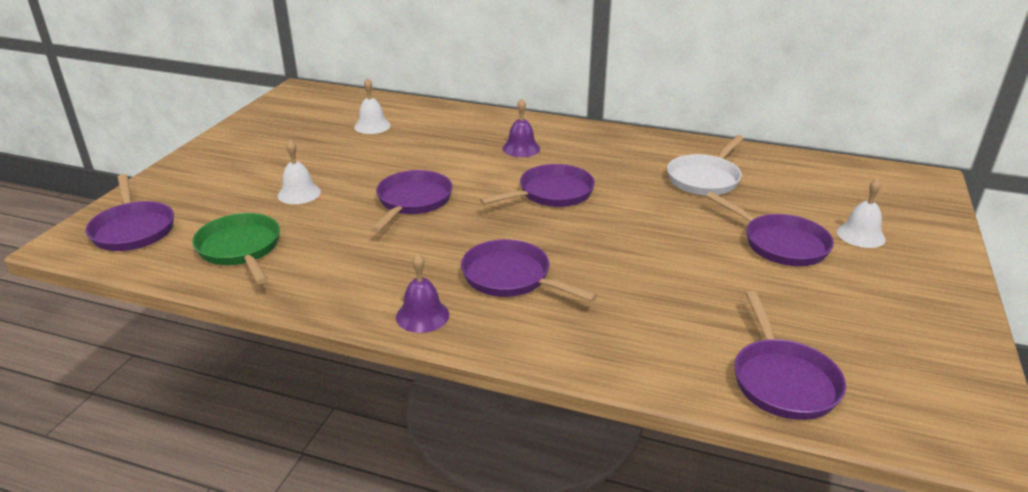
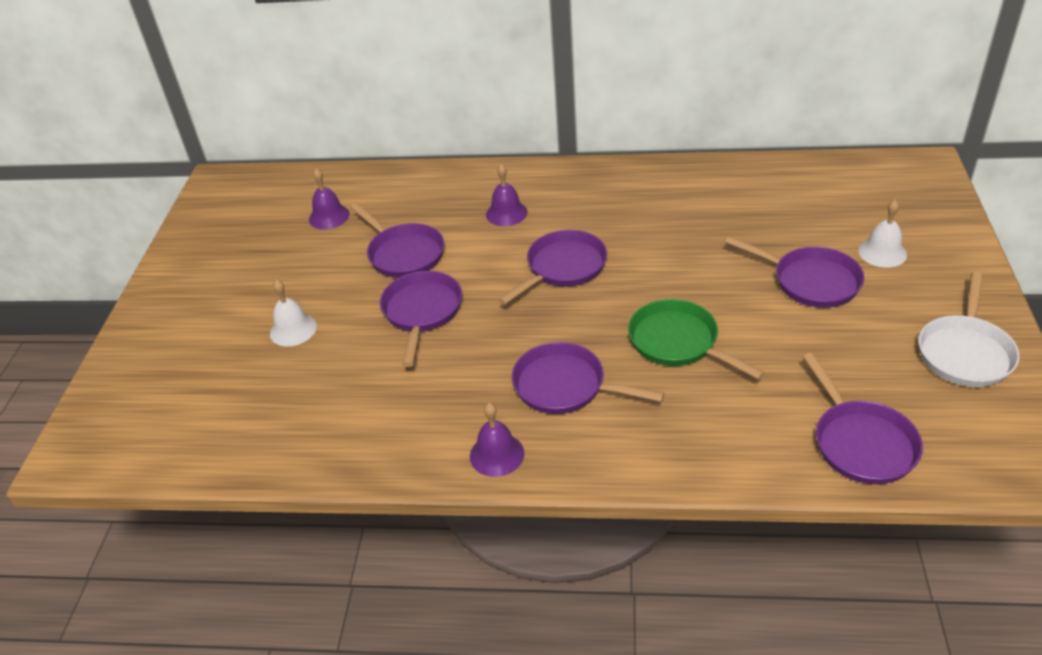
camera: 10 degrees left, 10 degrees up
(133, 229) = (132, 421): purple pan -> purple pan (403, 254)
(241, 249) = (267, 418): green pan -> green pan (678, 342)
(372, 126) = (329, 216): white bell -> purple bell
(705, 179) = (711, 213): white pan -> white pan (964, 352)

